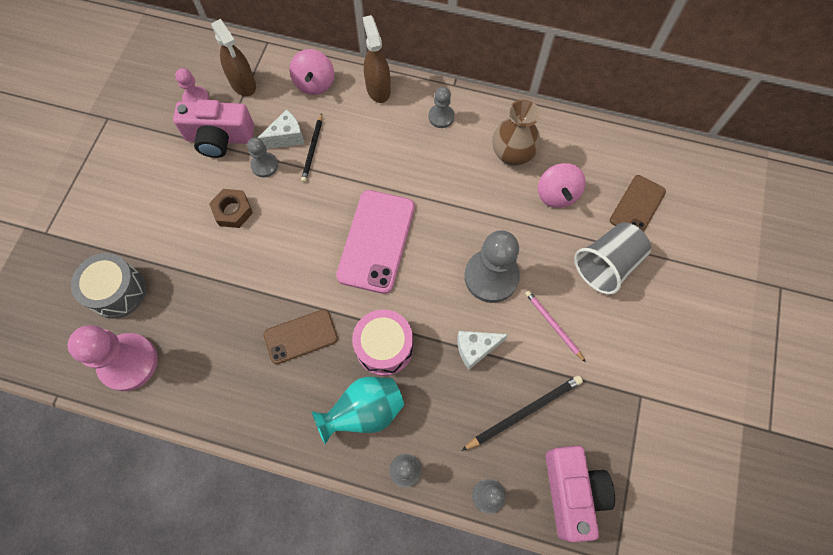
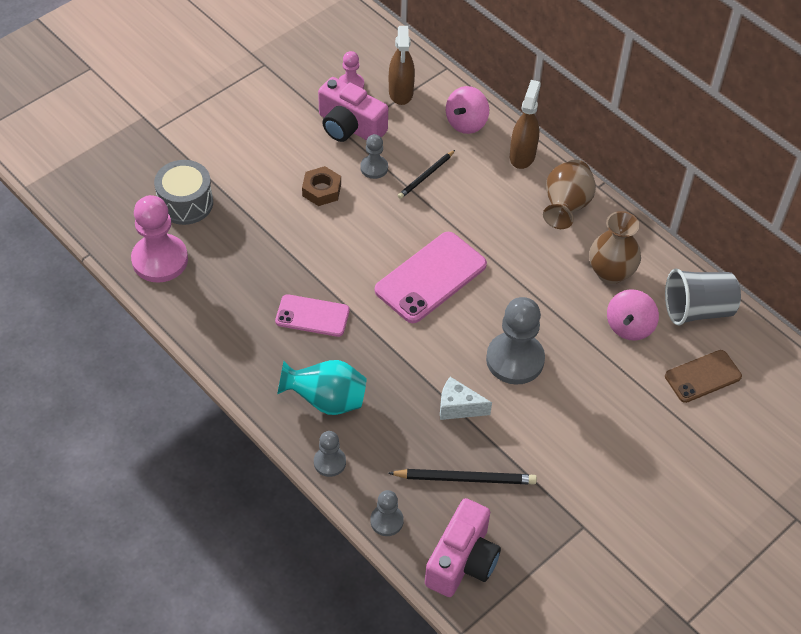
camera: 30 degrees right, 15 degrees down
(286, 137) = (409, 155): white cheese -> none
(300, 336) = (312, 316): brown phone -> pink phone
(384, 347) = (378, 362): pink drum -> none
(441, 117) = (565, 207): grey pawn -> brown vase
(553, 325) = (544, 428): pink pencil -> none
(606, 265) = (633, 408): grey cup -> grey cup (697, 310)

